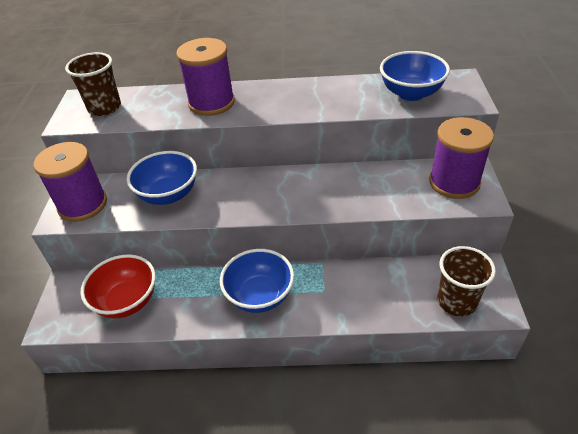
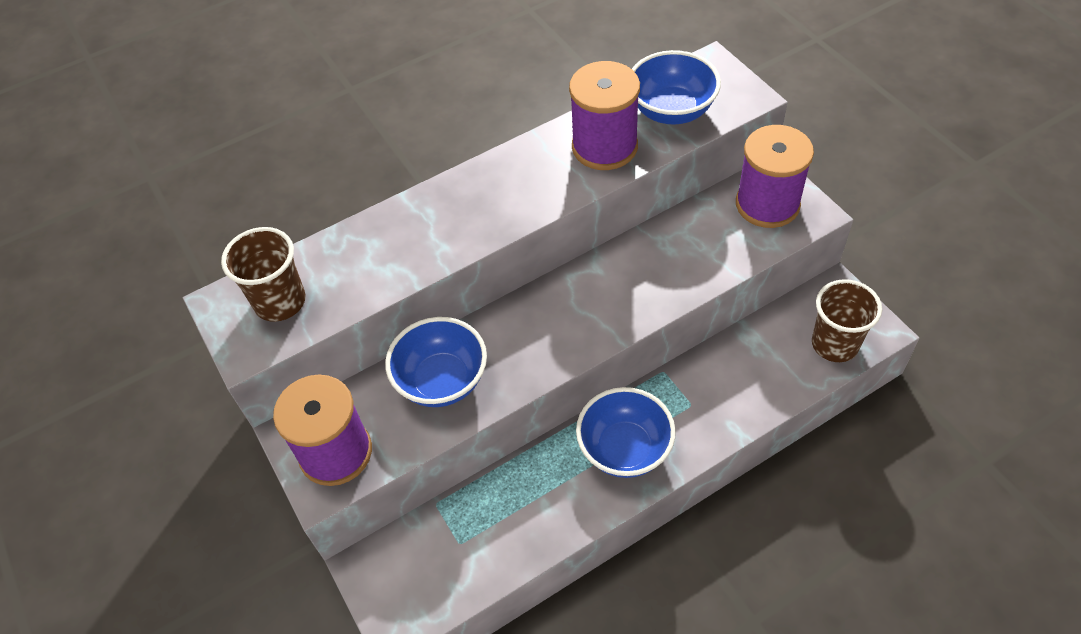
camera: 30 degrees left, 10 degrees up
(127, 301) = (469, 543): red bowl -> none
(211, 103) = (430, 229): purple spool -> purple spool (604, 147)

